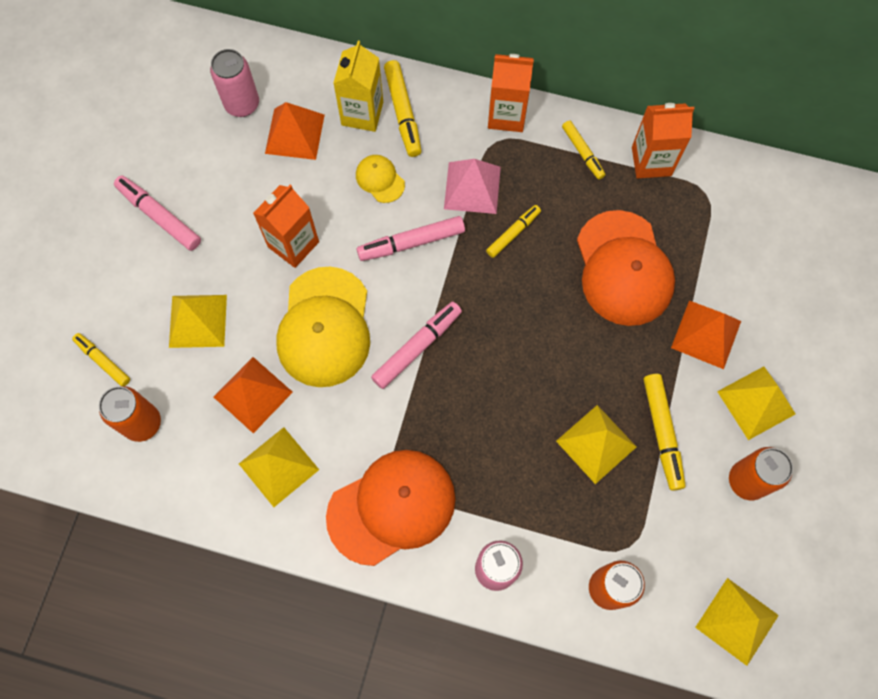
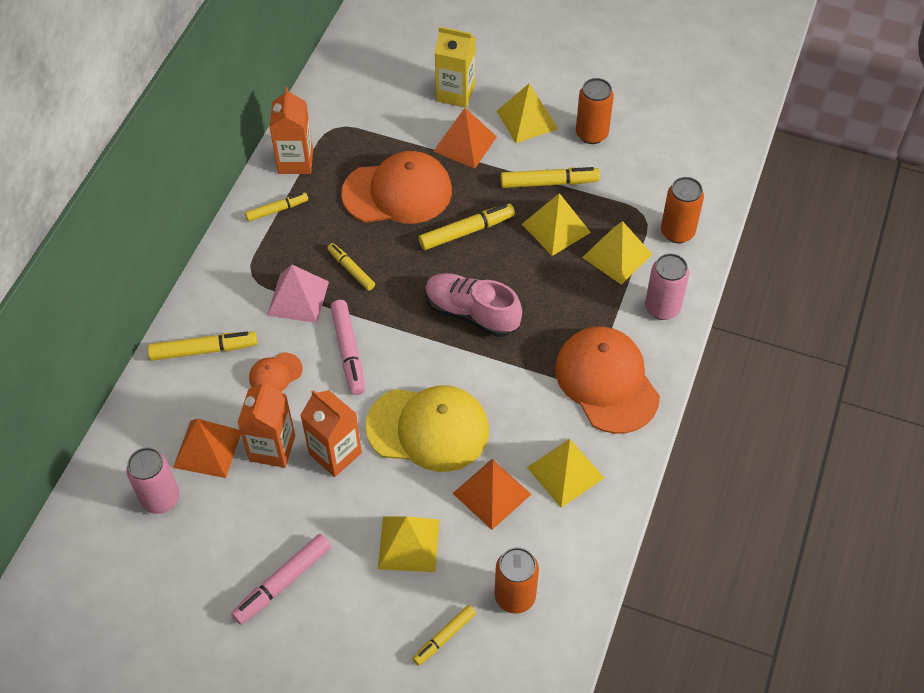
camera: 85 degrees left, 15 degrees down
(362, 113) = (197, 386): yellow carton -> yellow carton (455, 93)
(380, 179) = (275, 374): yellow cap -> orange cap
(417, 347) = (456, 353): pink marker -> none
(469, 359) = (472, 313): none -> pink shoe
(506, 115) = (225, 264): orange carton -> orange carton (272, 448)
(578, 345) = (466, 231): none -> yellow marker
(736, 621) = (702, 155): yellow pyramid -> yellow pyramid (617, 255)

